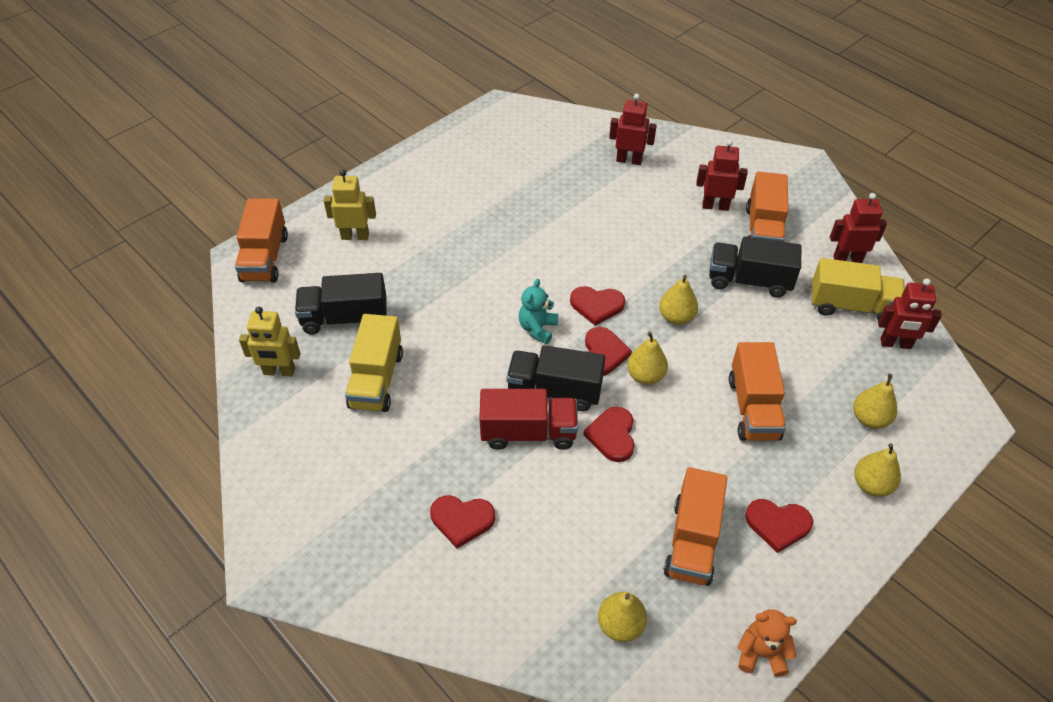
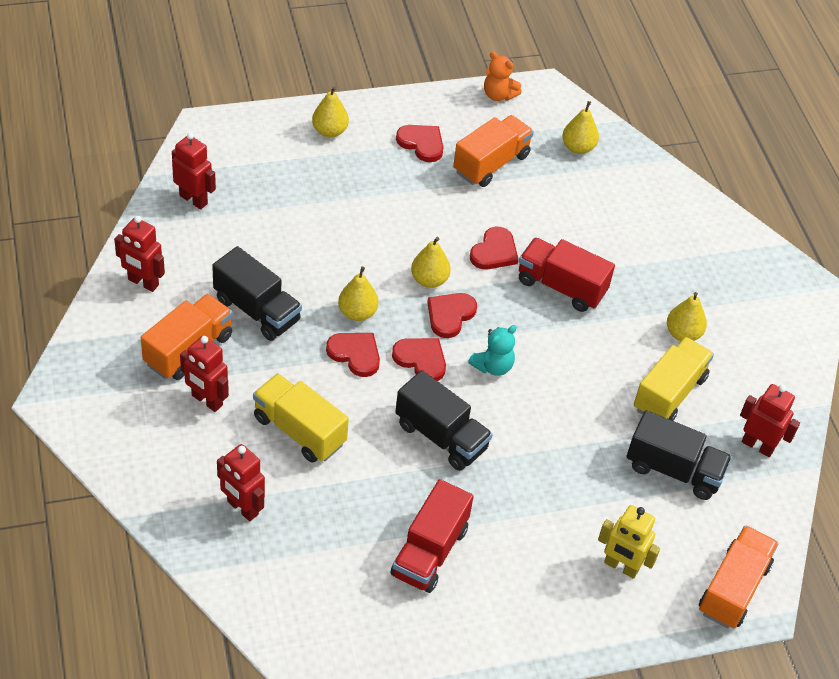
camera: 155 degrees left, 0 degrees up
(279, 372) = (757, 445): yellow robot -> red robot
(462, 520) = (651, 254): red heart -> red heart (355, 354)
(492, 189) = (429, 552): none -> red truck
(554, 391) = (516, 306): black truck -> black truck (441, 436)
(753, 408) = (363, 215): orange truck -> none
(851, 306) = (192, 244): yellow truck -> yellow truck (299, 430)
(869, 419) = (281, 165): yellow pear -> yellow pear (683, 334)

